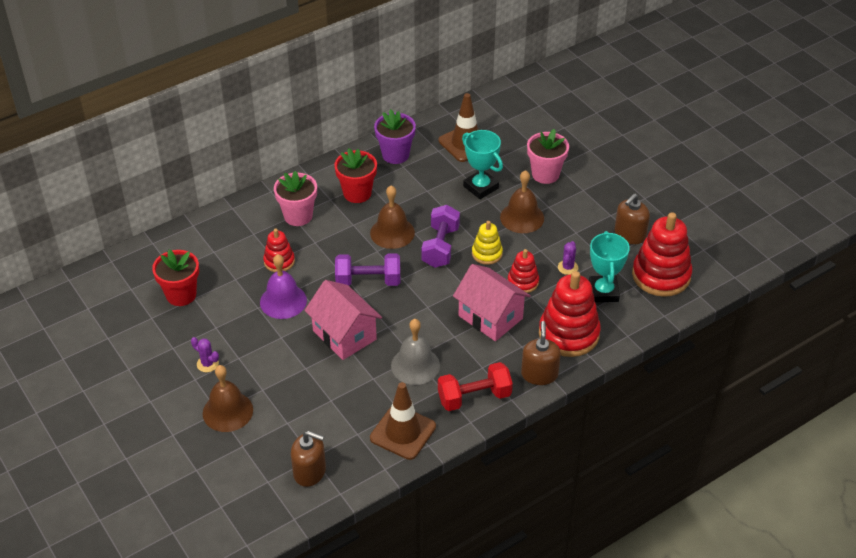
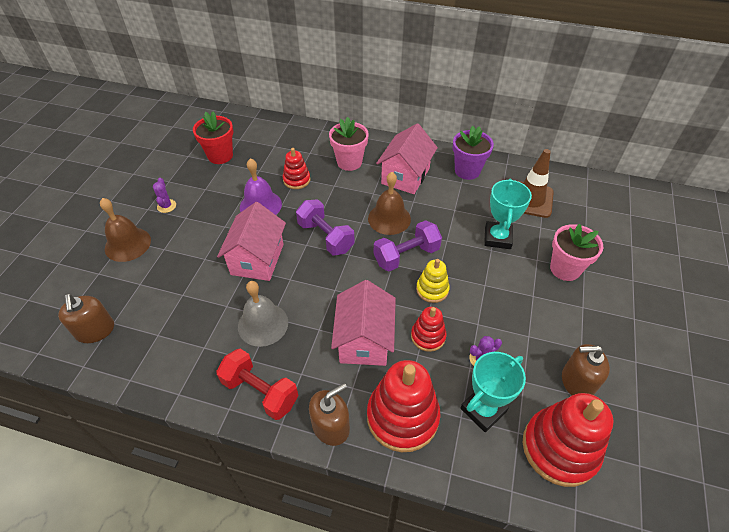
camera: 50 degrees right, 5 degrees up
(357, 193) = (405, 176): red flower pot -> pink house
(403, 432) = (180, 365): brown traffic cone -> none
(522, 217) = (498, 286): brown bell -> none

